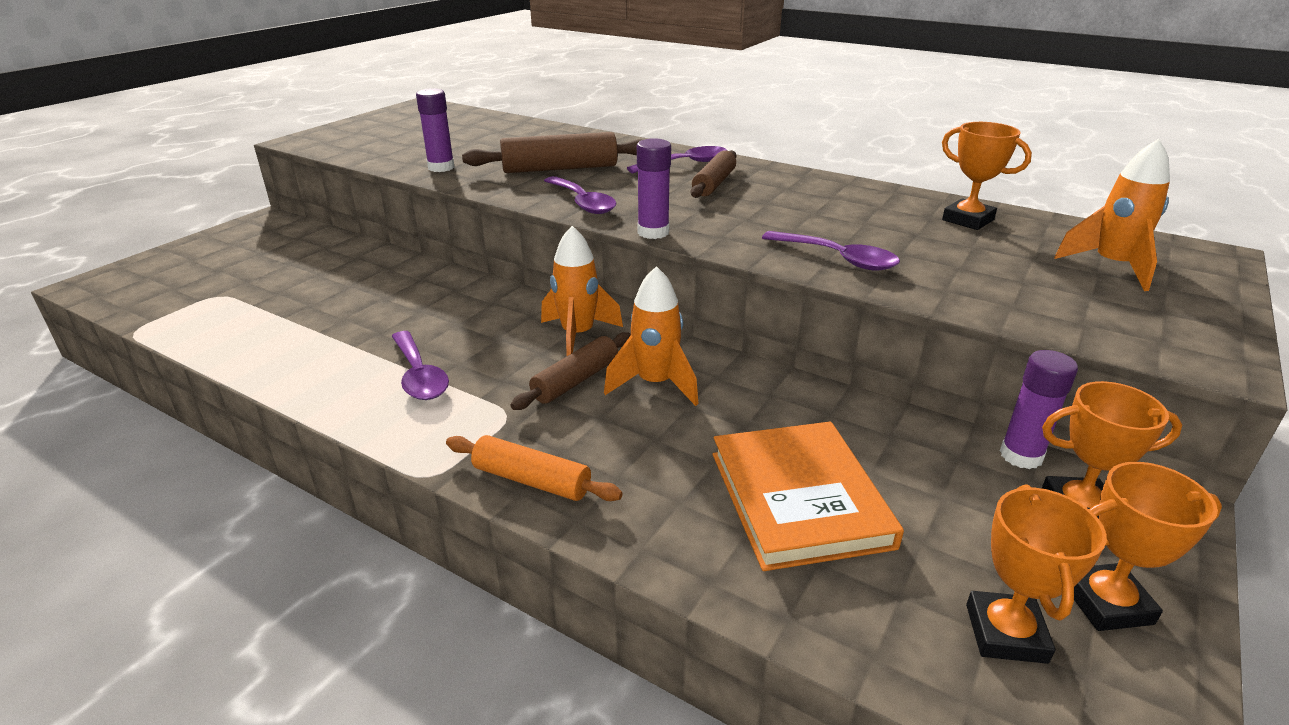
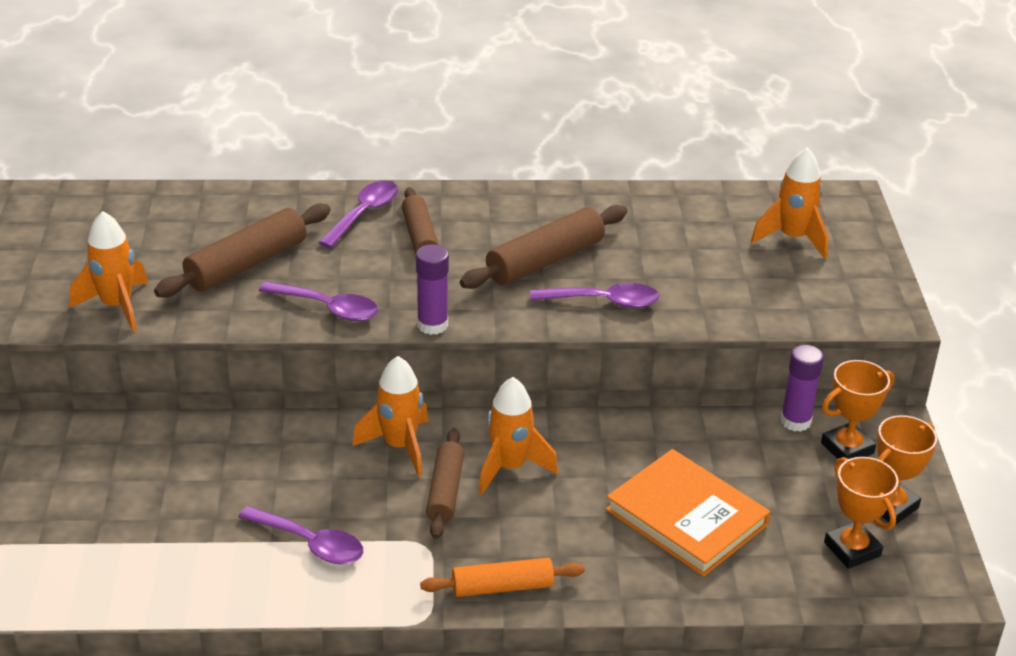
camera: 35 degrees left, 5 degrees up
(441, 167) = (117, 306): purple glue stick -> orange rocket
(809, 220) = (545, 261): none -> brown rolling pin
(968, 220) = (665, 215): orange trophy -> none

